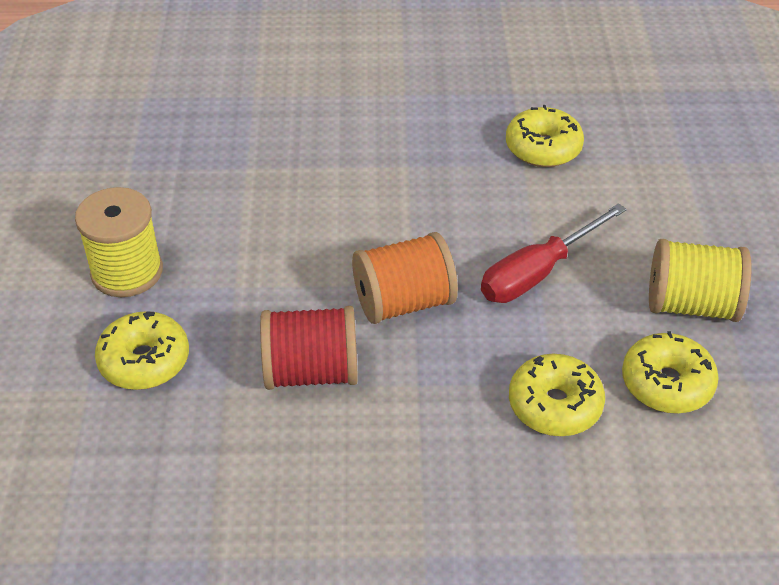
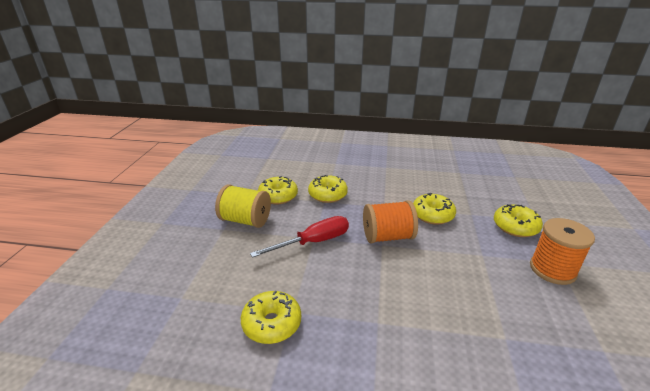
camera: 170 degrees left, 15 degrees down
(127, 272) = (552, 270): yellow spool -> orange spool
(311, 372) = (432, 215): red spool -> yellow donut

